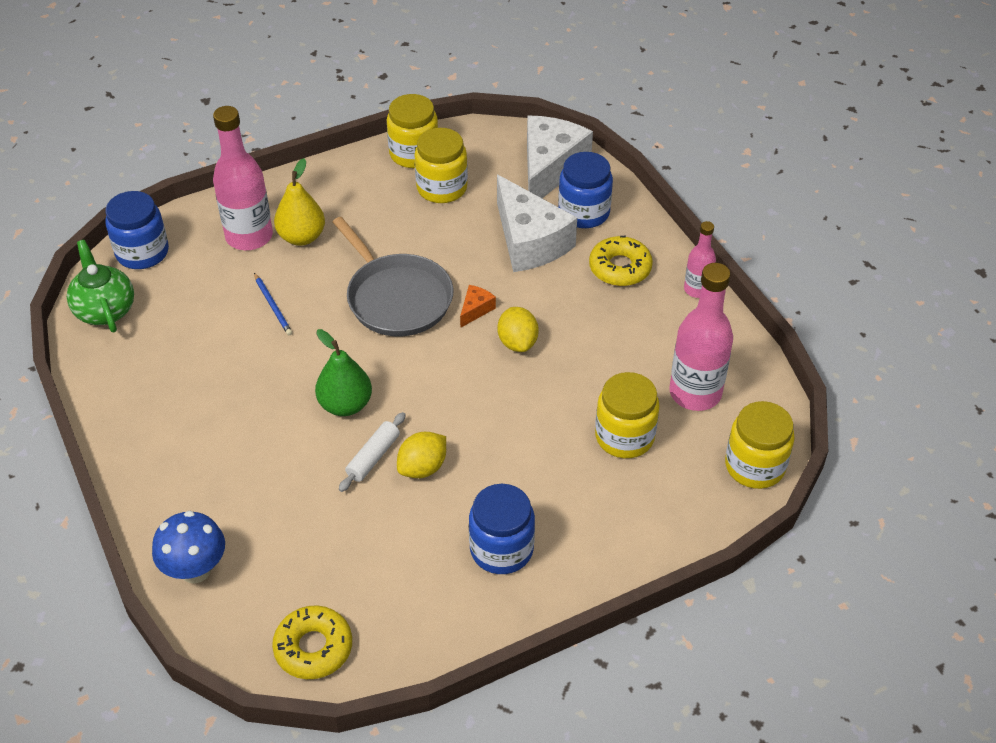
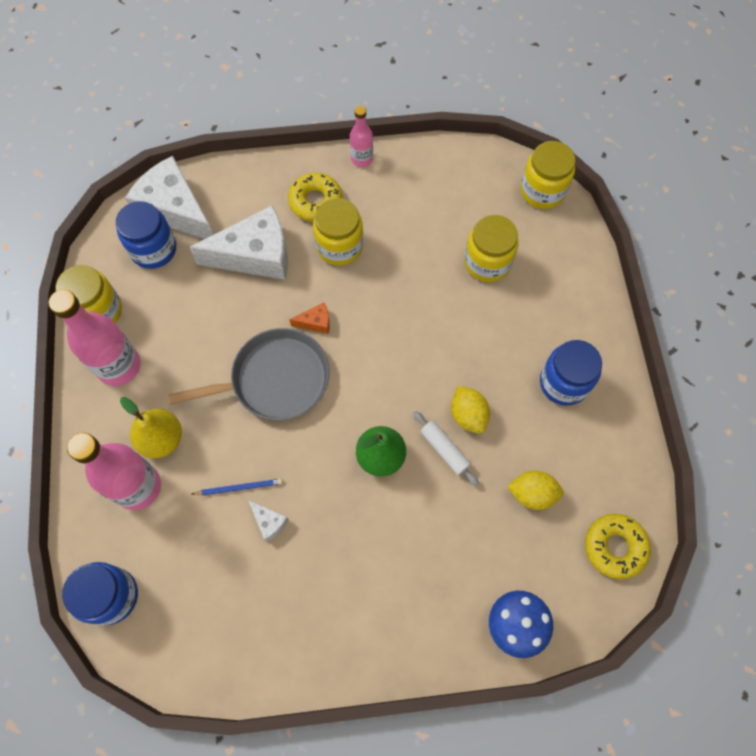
camera: 70 degrees left, 20 degrees up
(105, 310) = (175, 649): green teapot -> none
(245, 338) = (269, 522): none -> white cheese
(442, 188) = (156, 302): yellow jar -> yellow jar (339, 246)
(475, 310) = (315, 322): orange cheese -> orange cheese turned 120 degrees clockwise
(517, 342) = (364, 303): yellow lemon -> yellow lemon (532, 494)
(583, 212) = (241, 204): blue jar -> blue jar (153, 249)
(695, 393) = (463, 201): pink bottle -> pink bottle (119, 366)

